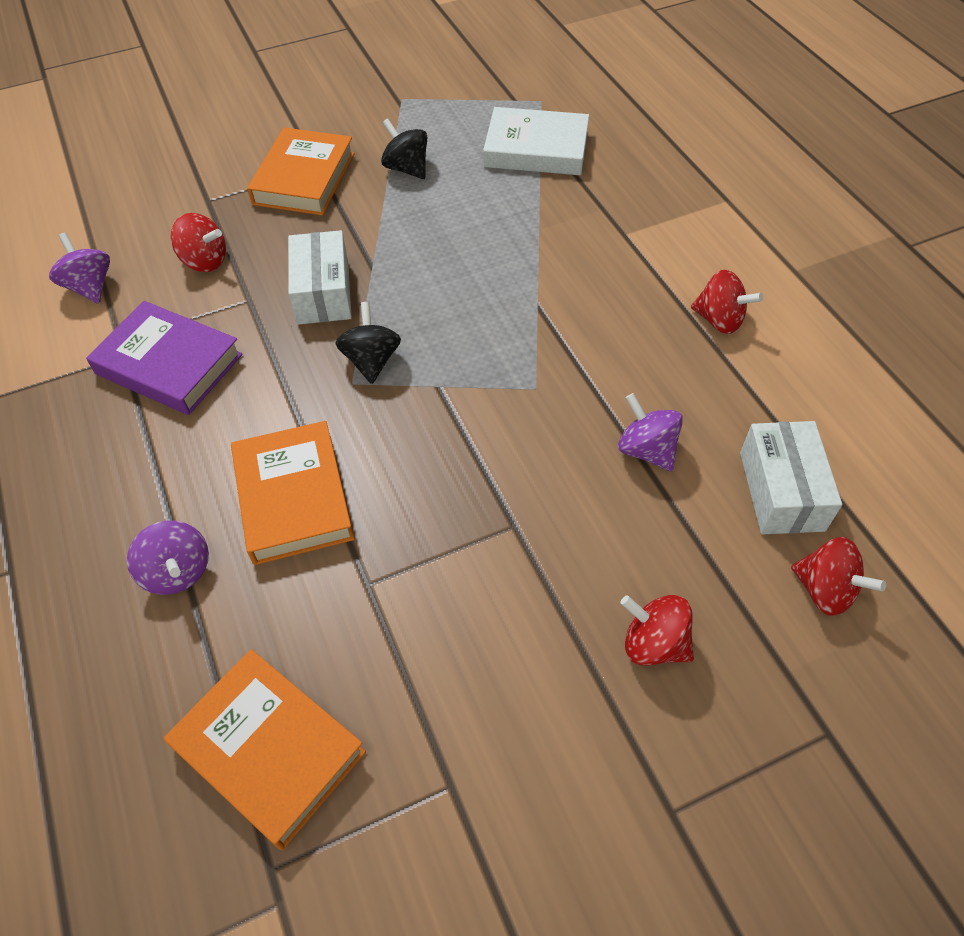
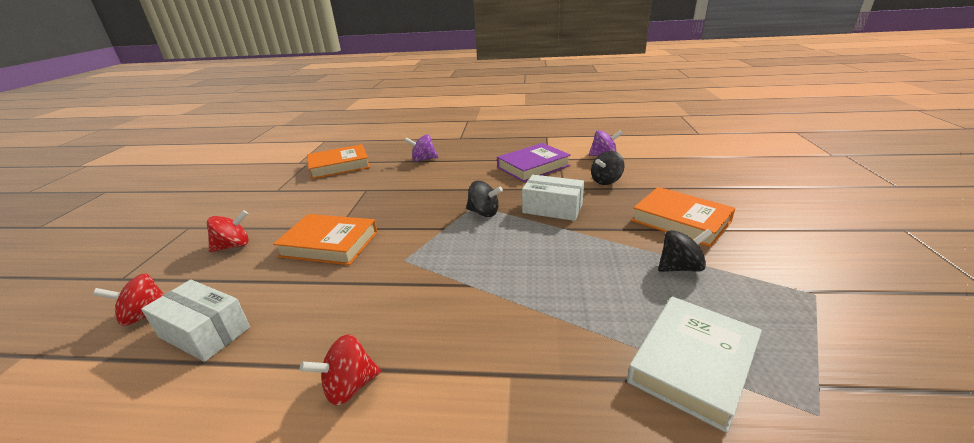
camera: 120 degrees right, 25 degrees down
(205, 261) = (606, 181): red spinning top -> black spinning top
(293, 497) = (426, 182): orange book -> orange book (329, 244)
(646, 450) = (310, 286): purple spinning top -> none

